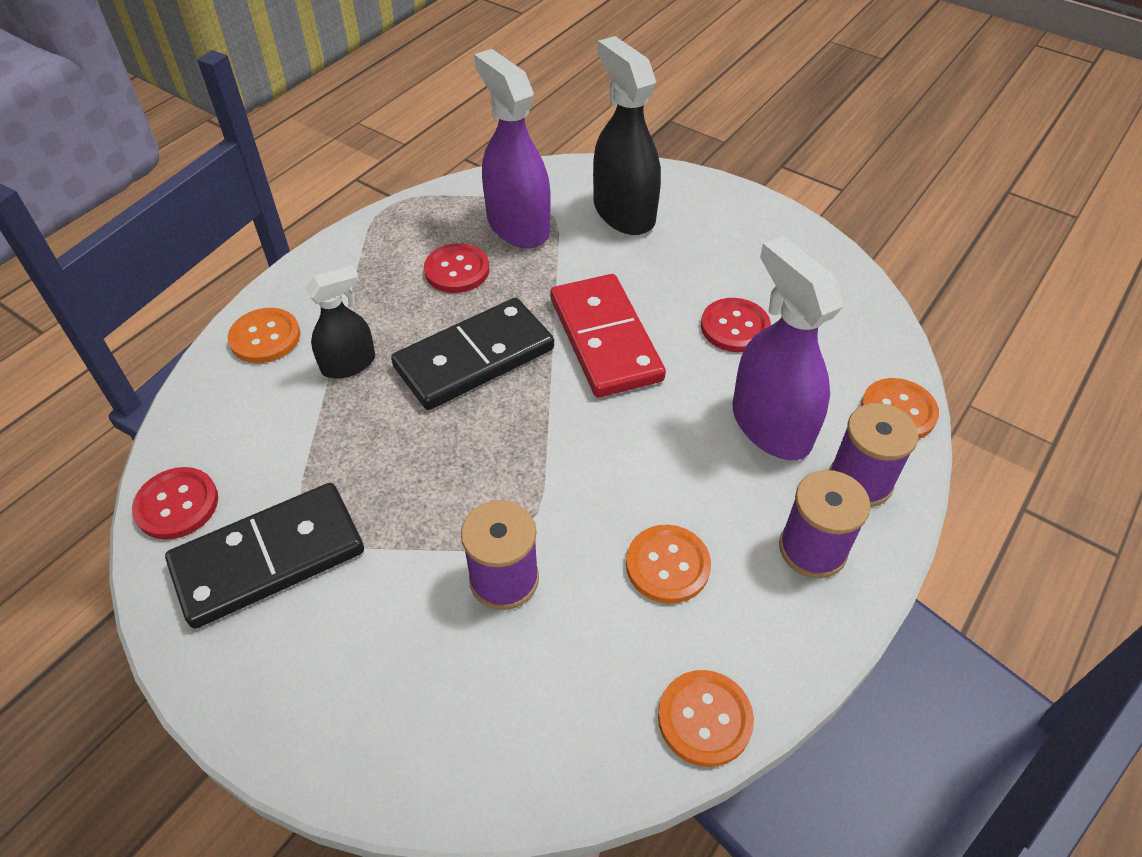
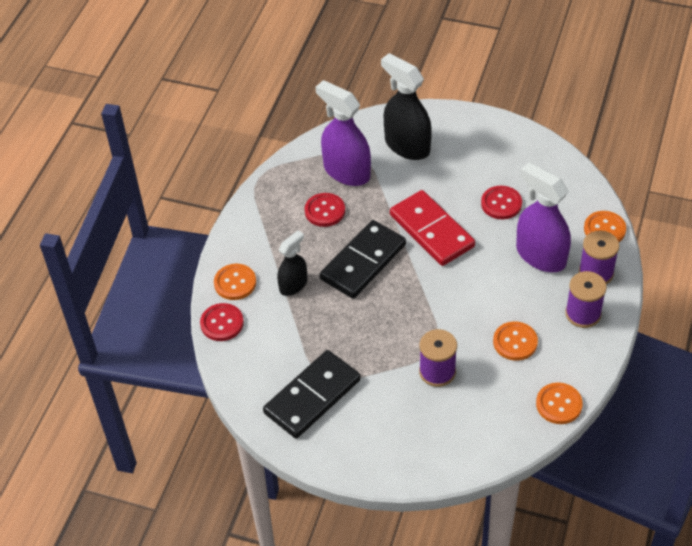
camera: 15 degrees left, 0 degrees up
(177, 505) = (246, 385): red button -> red button (222, 323)

